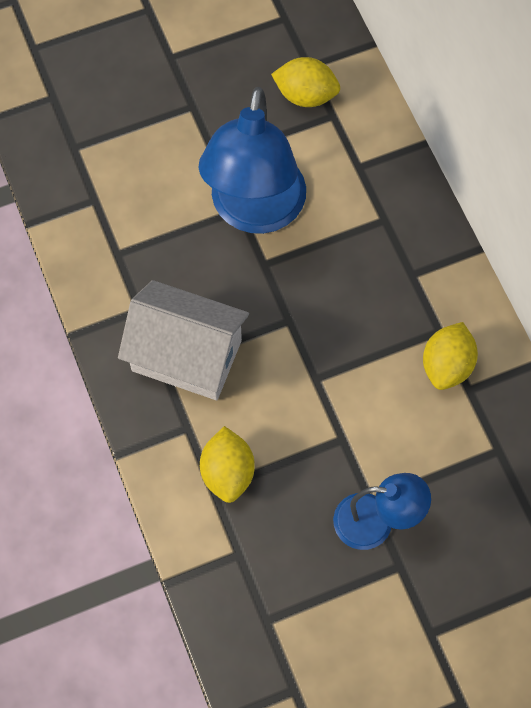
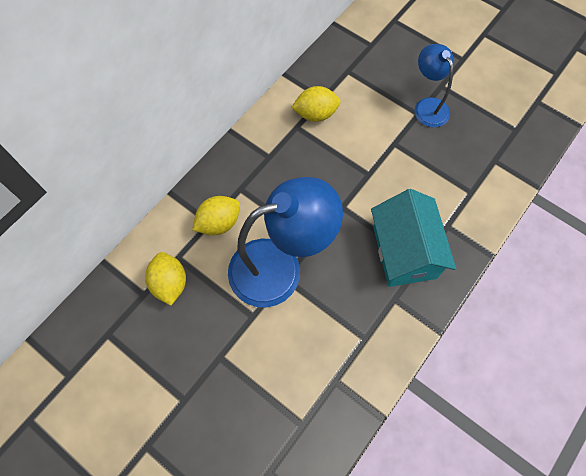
camera: 120 degrees left, 0 degrees up
(186, 355) = (404, 252): white house -> turquoise house
(227, 473) = (456, 189): yellow lemon -> yellow lemon (219, 223)

